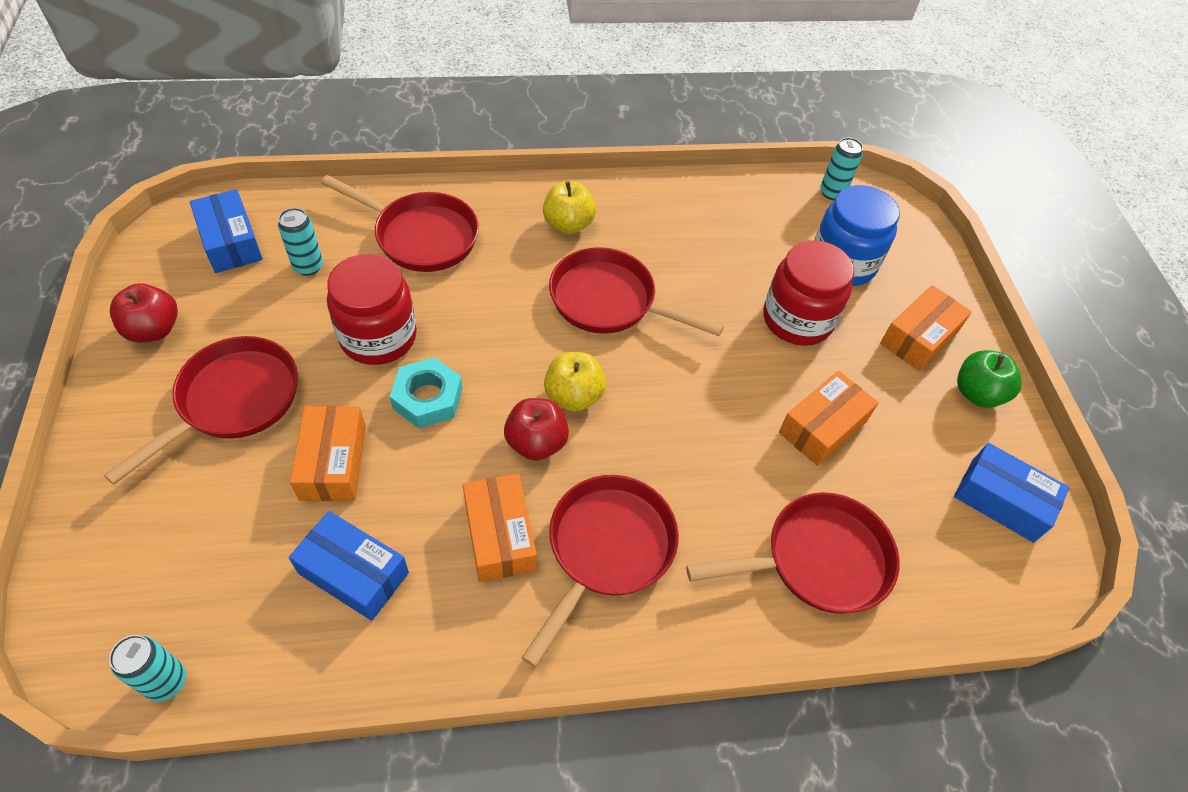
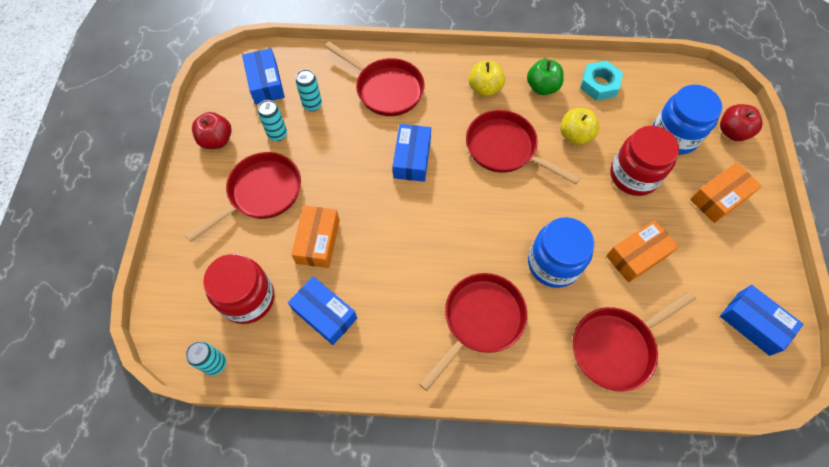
camera: 15 degrees right, 10 degrees up
(378, 337) = (352, 159): red jar -> red jar (248, 298)
(427, 398) = (379, 205): turquoise nut -> turquoise nut (599, 84)
(471, 327) = (412, 158): none -> blue box
(500, 535) = (414, 302): orange box -> none
(536, 443) = (444, 243): red apple -> red apple (732, 132)
(573, 396) = (472, 214): yellow apple -> yellow apple (575, 135)
(704, 452) = (553, 263): none -> blue jar
(817, 560) = (616, 347): red pan -> red pan turned 150 degrees clockwise
(832, 193) = (677, 79): turquoise can -> turquoise can (277, 134)
(977, 393) = (753, 244): green apple -> green apple (542, 87)

